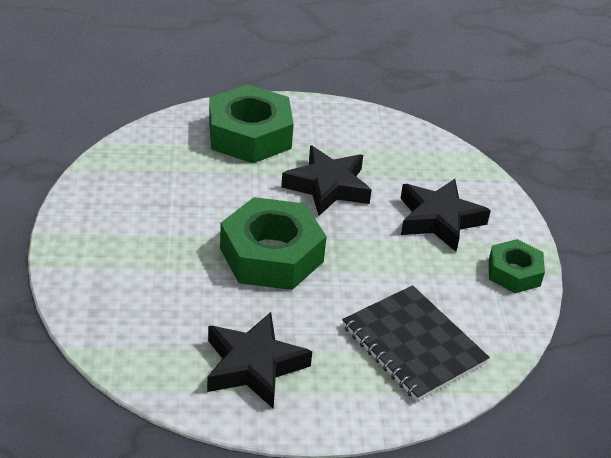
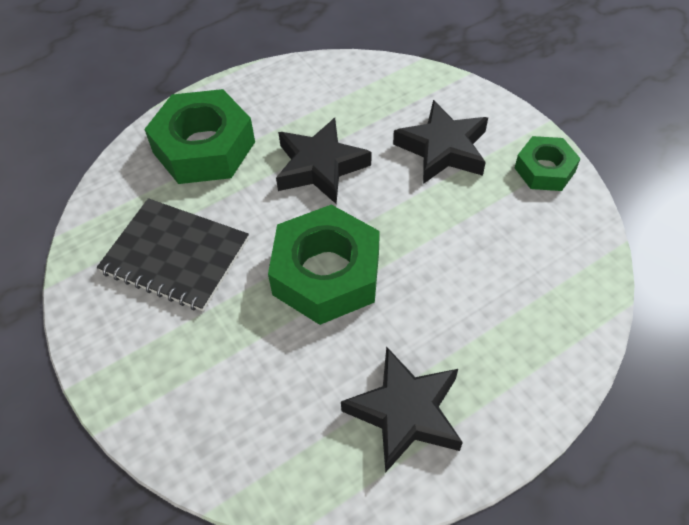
camera: 25 degrees left, 15 degrees up
(413, 345) = (523, 298): black notebook -> black notebook (175, 256)

